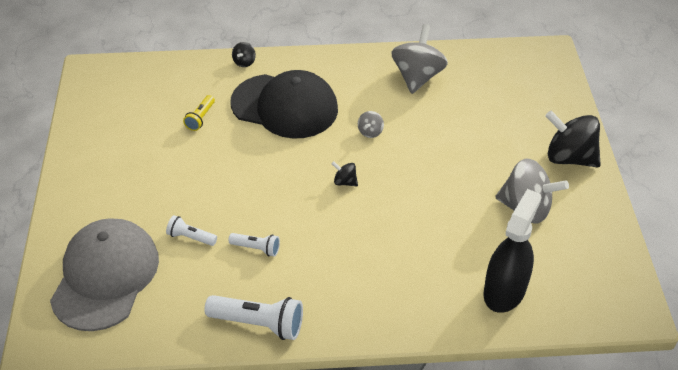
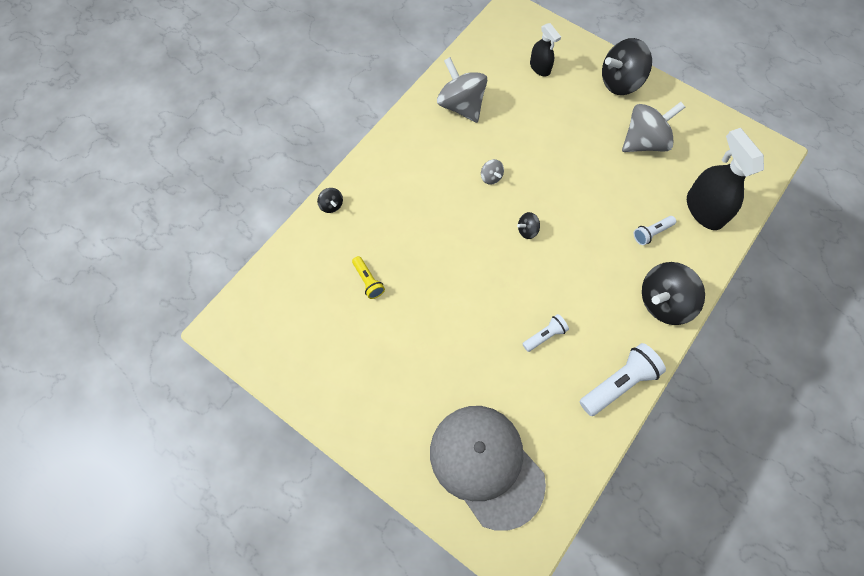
camera: 50 degrees left, 20 degrees up
(191, 237) = (496, 374): white flashlight -> white flashlight (651, 233)
(285, 106) = (410, 213): black cap -> none
(372, 312) = (663, 302): none -> black spinning top
(515, 100) = (540, 67): none -> black spray bottle

